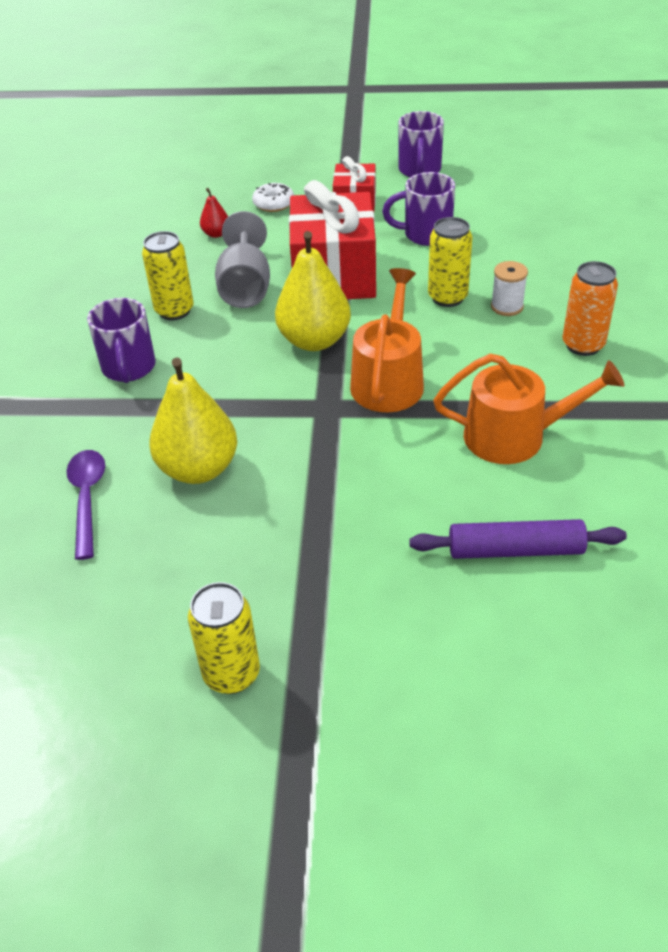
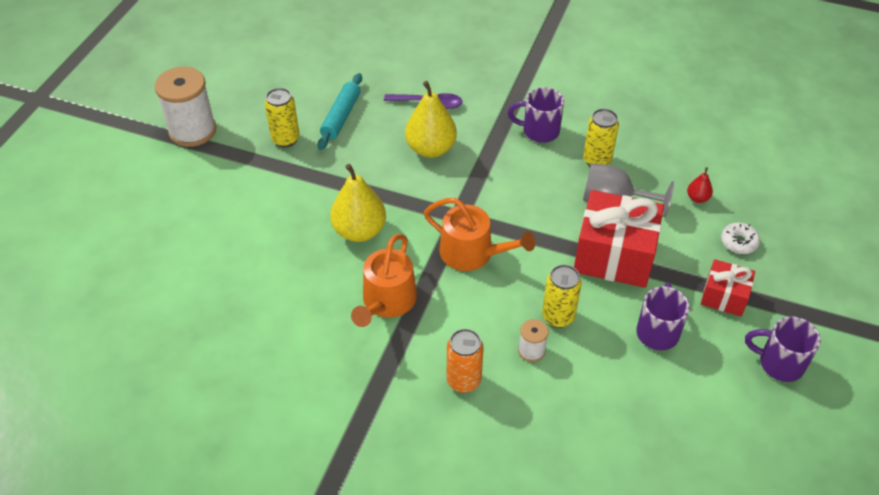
camera: 105 degrees right, 5 degrees up
(147, 608) = (341, 117): none -> turquoise rolling pin
(254, 866) = (192, 131): none -> white spool
(314, 340) = (533, 225): yellow pear -> yellow pear (359, 231)
(515, 550) = (297, 268): purple rolling pin -> none

